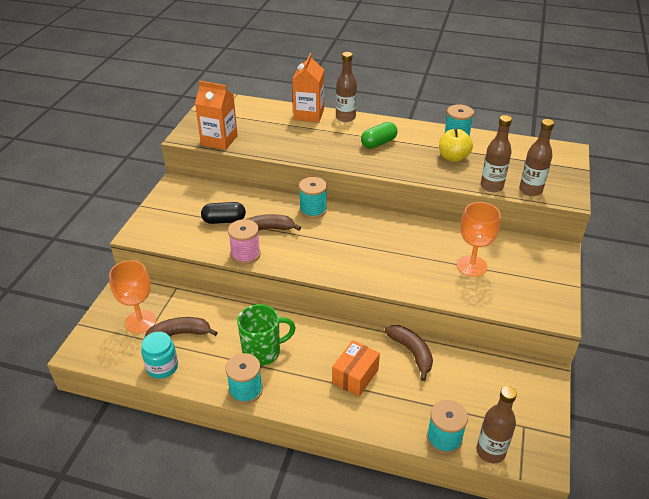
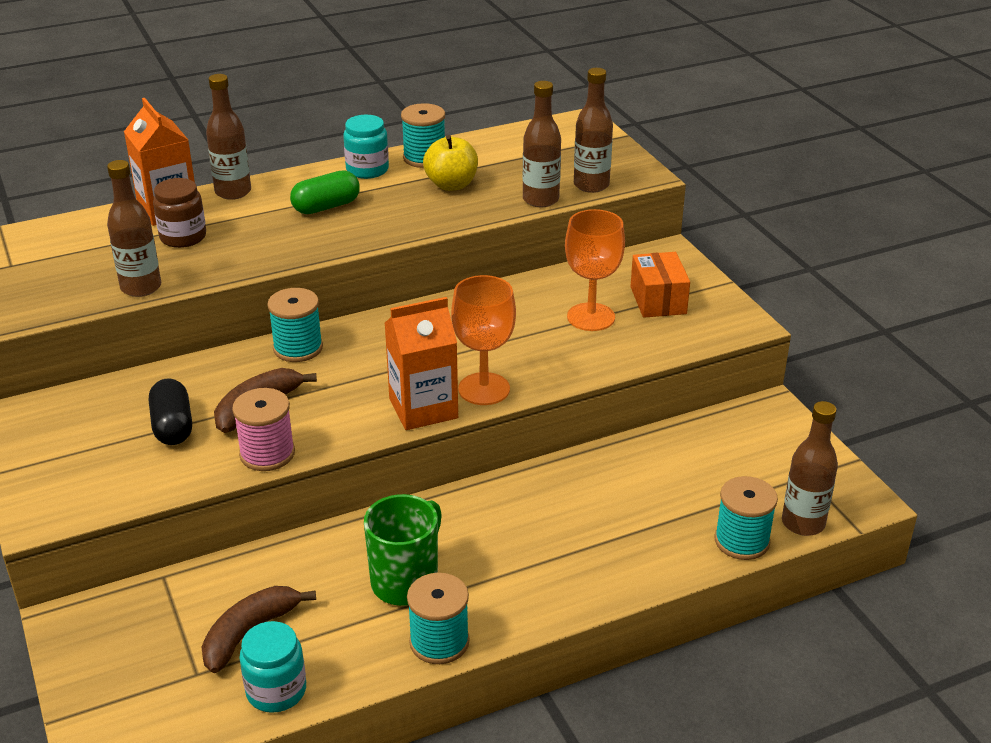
camera: 40 degrees left, 5 degrees down
(140, 322) = (161, 654): orange goblet -> orange goblet (484, 389)
(219, 140) = (61, 302): orange carton -> orange carton (423, 408)
(224, 220) = (173, 426): black capsule -> black capsule turned 60 degrees counterclockwise
(256, 148) = (141, 287): none -> brown bottle
(299, 131) = (183, 237): none -> brown jar
(355, 376) = (564, 537): orange box -> orange box (658, 300)
(378, 143) = (326, 207): green capsule -> green capsule turned 45 degrees clockwise
(412, 353) = (601, 470): brown banana -> none
(420, 132) = (367, 170): none -> turquoise jar

